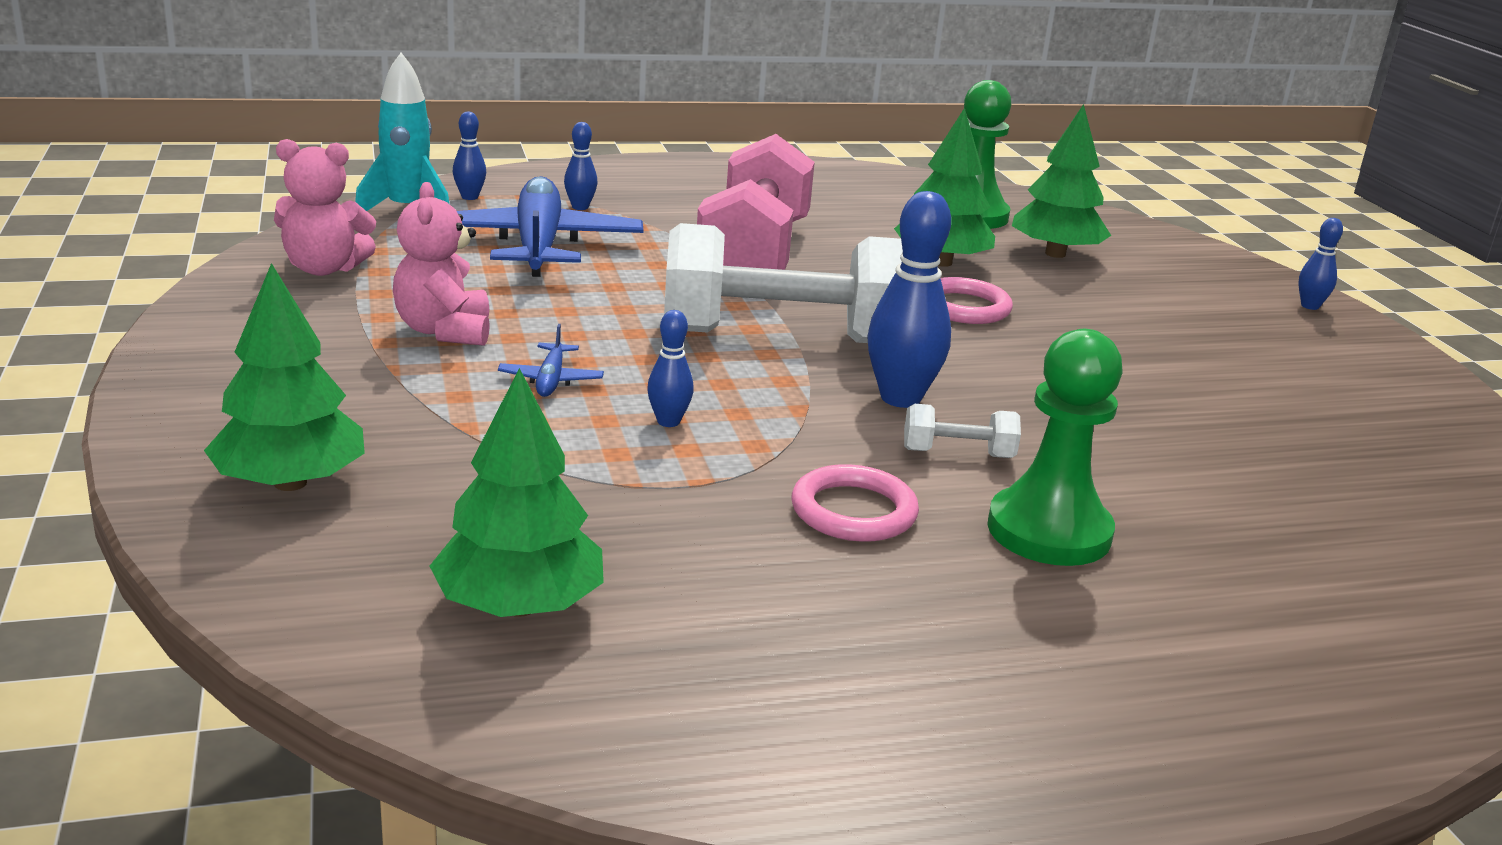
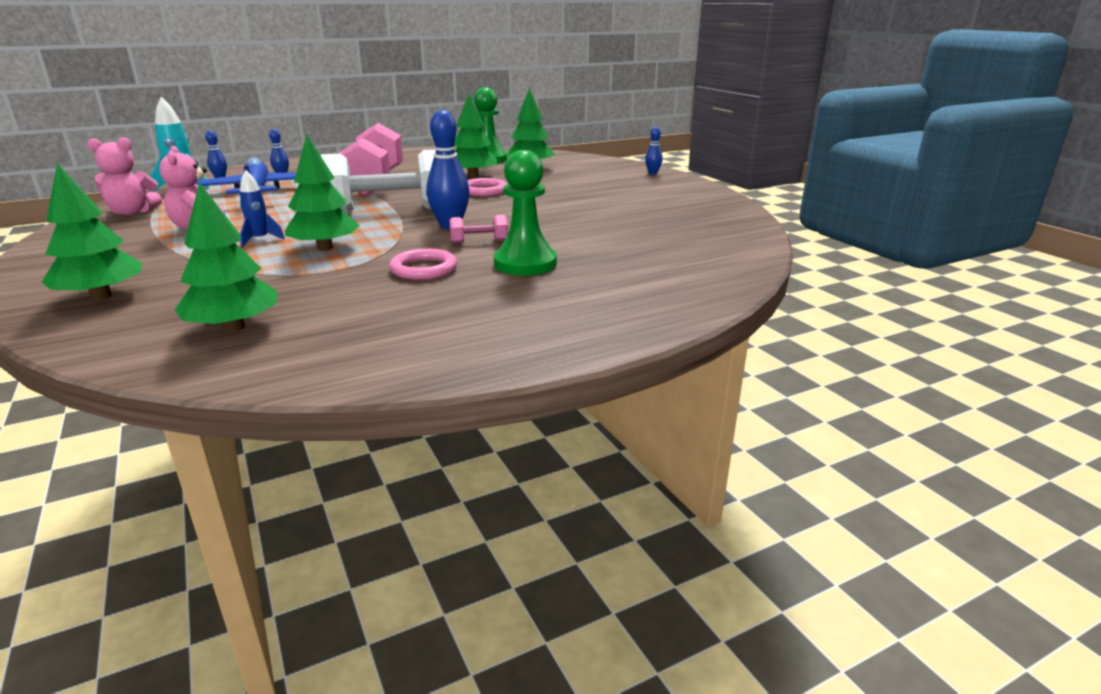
camera: 10 degrees left, 0 degrees up
(551, 380) = (260, 240): blue plane -> blue rocket
(668, 422) = (325, 248): blue bowling pin -> green tree
(957, 453) = (479, 242): white dumbbell -> pink dumbbell

